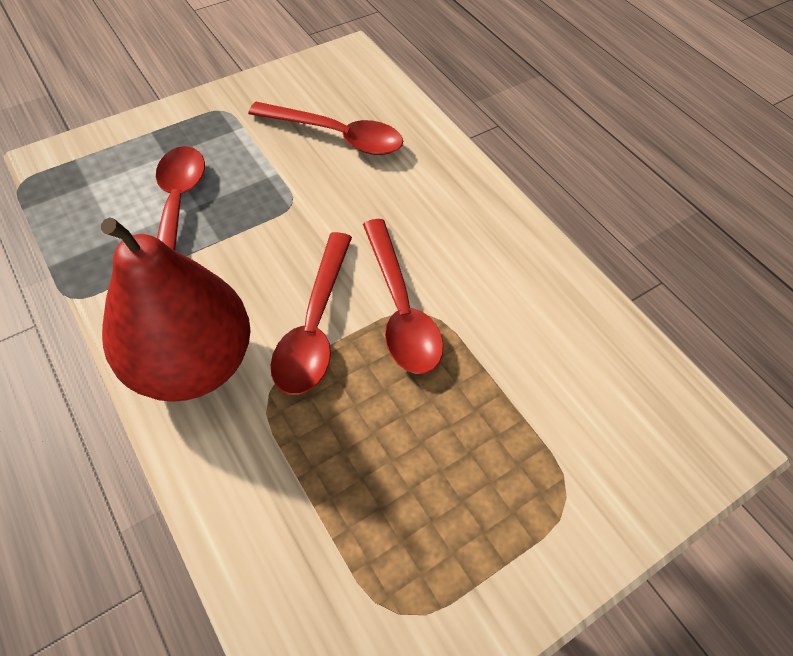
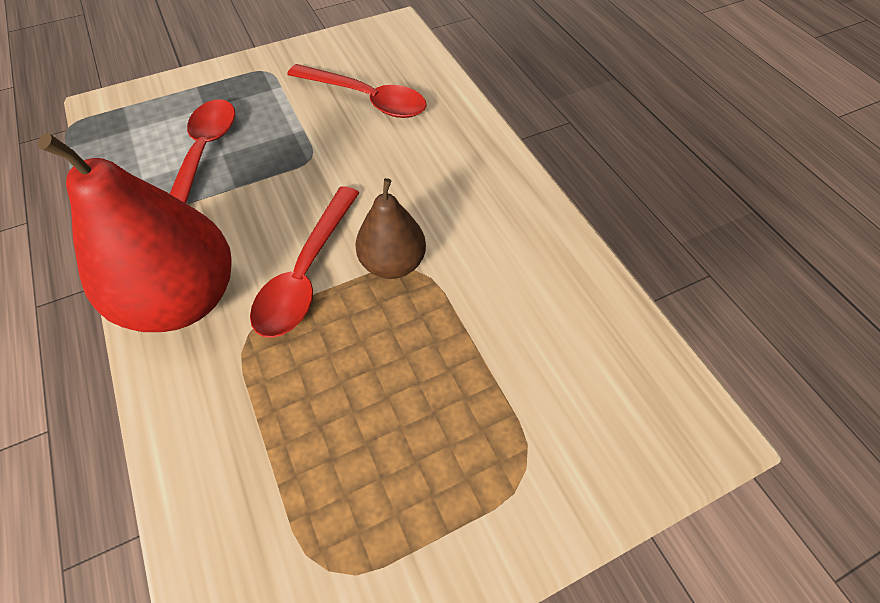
camera: 10 degrees right, 0 degrees up
(400, 308) = (393, 263): red spoon -> brown pear

